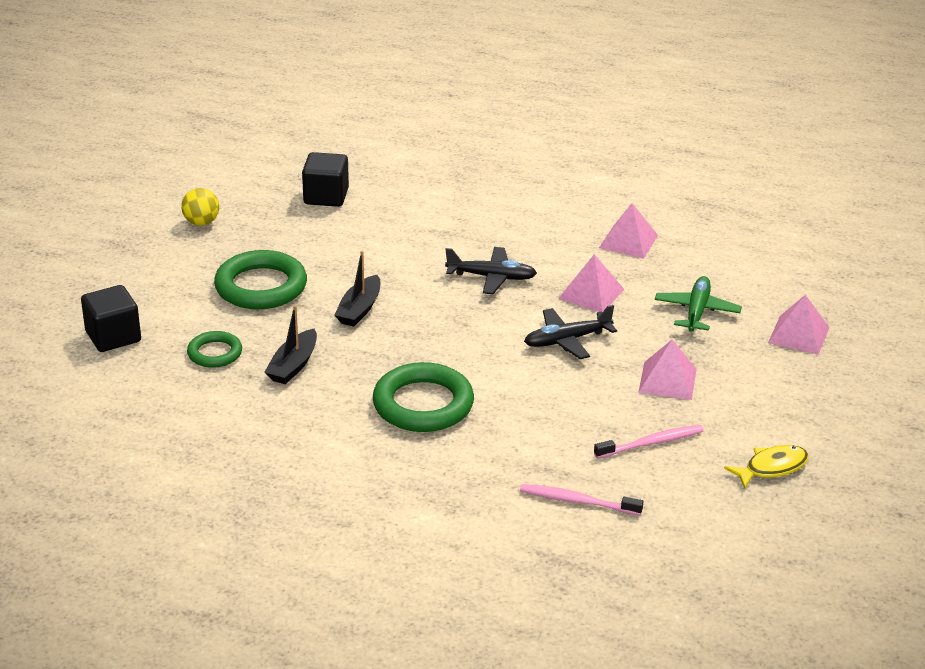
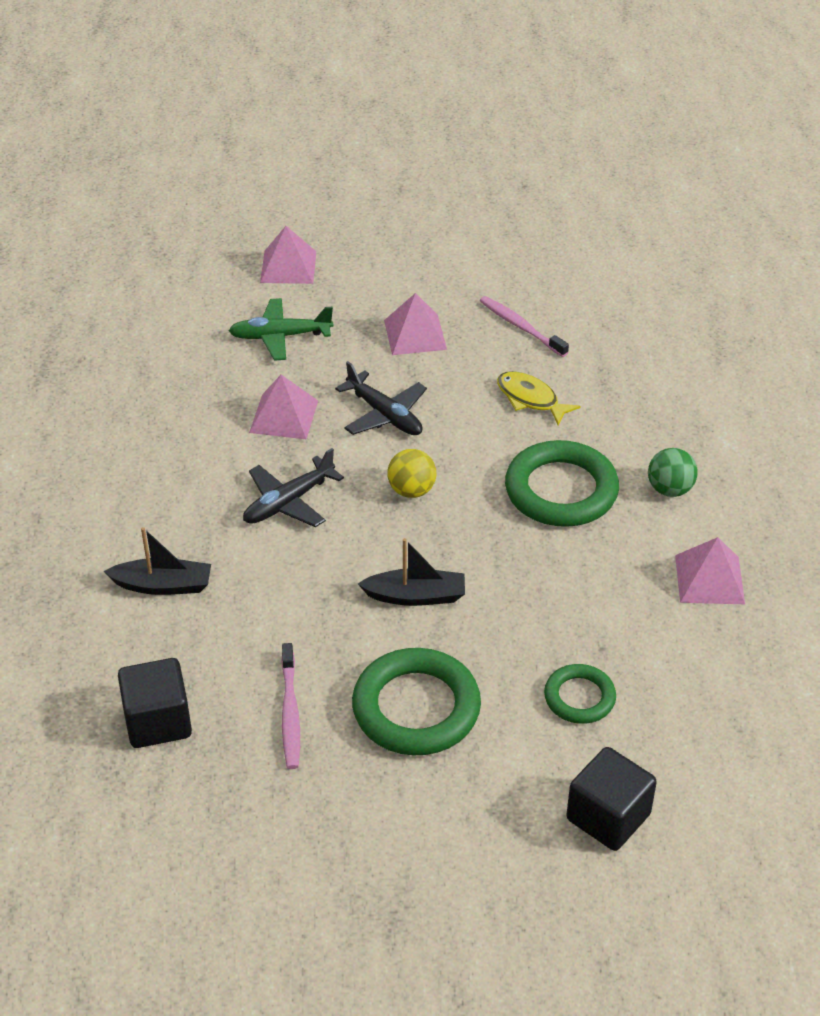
camera: 110 degrees left, 10 degrees up
(201, 222) = (288, 841): yellow ball -> yellow ball (411, 490)
(293, 365) = (559, 616): black boat -> black boat (163, 585)
(387, 462) = (669, 489): none -> green ball
(491, 277) = (289, 502): black plane -> black plane turned 120 degrees counterclockwise
(577, 501) = (634, 354): pink toothbrush -> pink toothbrush (290, 713)
(628, 241) = (157, 410): pink pyramid -> pink pyramid (709, 579)
(772, 468) = (509, 255): yellow fish -> yellow fish (530, 399)

